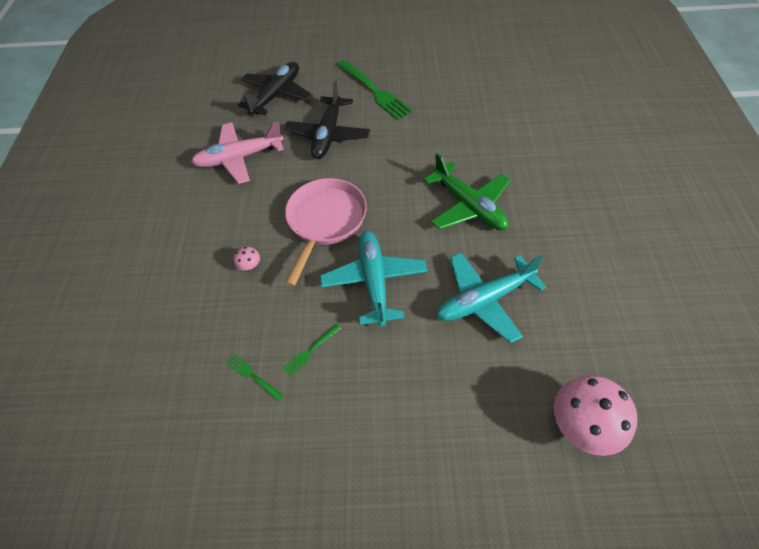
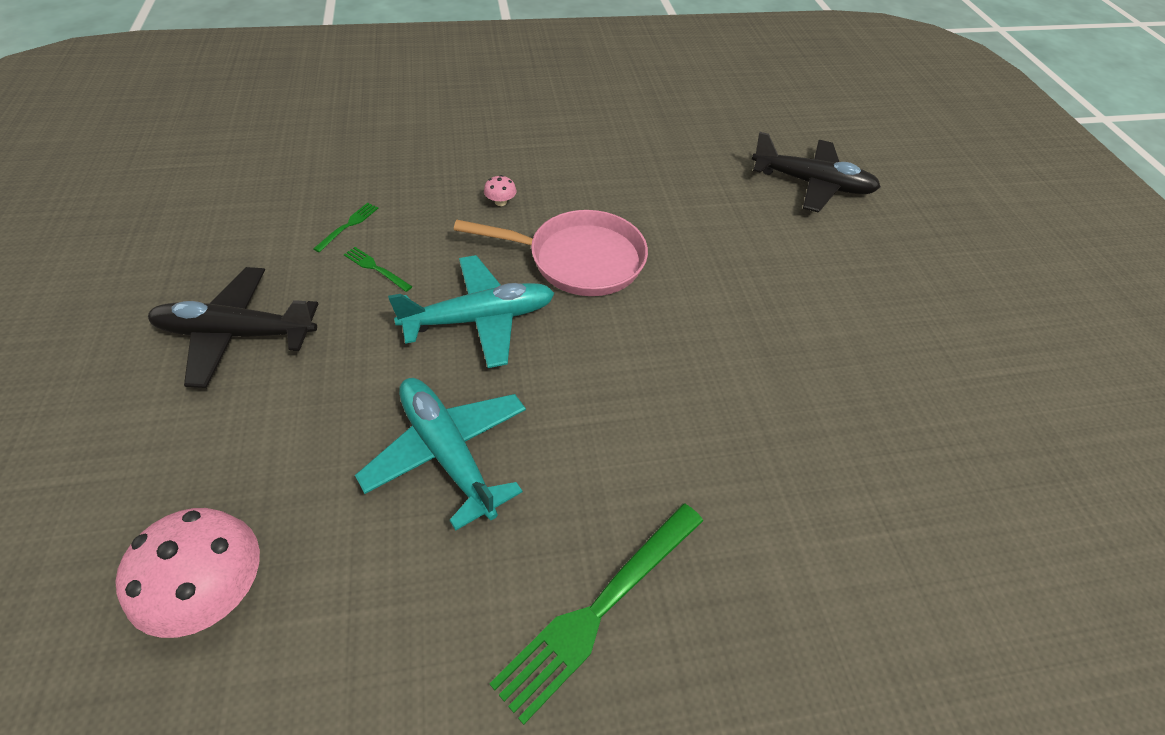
camera: 75 degrees right, 5 degrees down
(239, 158) = (675, 168): pink plane -> none
(328, 135) = (748, 246): black plane -> black plane (236, 334)
(375, 91) = (872, 290): green fork -> green fork (597, 611)
(469, 206) = (640, 430): green plane -> none

